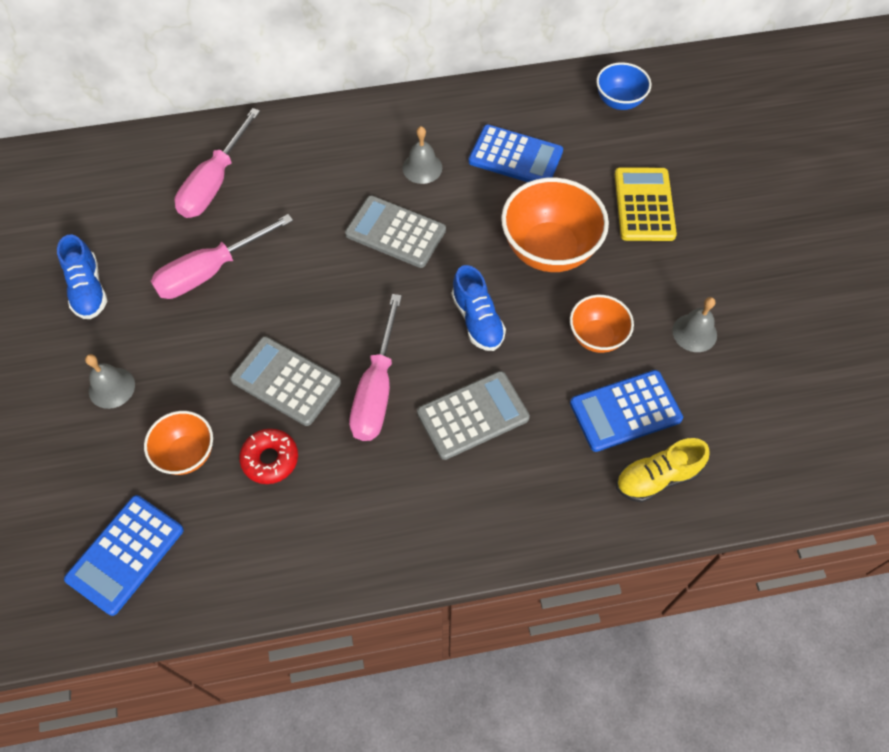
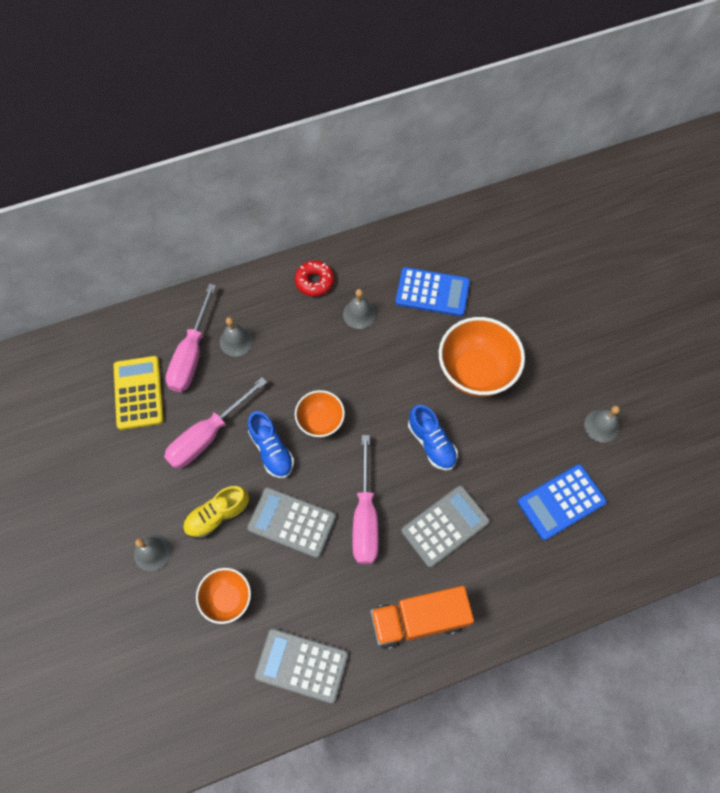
camera: 10 degrees left, 5 degrees up
(88, 289) = (110, 468): blue shoe -> blue shoe (271, 450)
(126, 554) = (200, 692): blue calculator -> none
(270, 176) = (236, 341): none -> grey bell
(270, 459) = (294, 591): red donut -> red donut (314, 281)
(395, 232) = (350, 376): grey calculator -> grey calculator (301, 665)
(415, 517) = (418, 619): none -> orange truck
(597, 336) = (527, 442): orange bowl -> orange bowl (320, 421)
(619, 101) = (505, 229): blue bowl -> none
(644, 205) = (542, 320): yellow calculator -> yellow calculator (138, 393)
(657, 477) = (595, 553): yellow shoe -> yellow shoe (218, 516)

